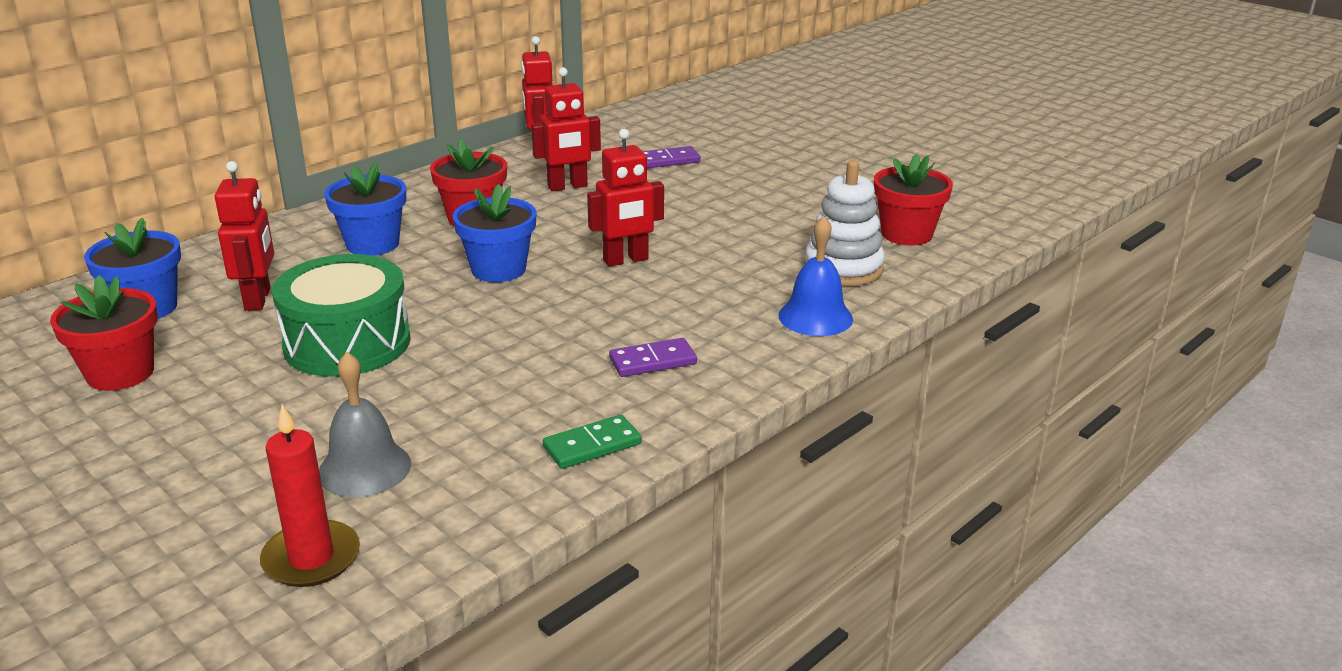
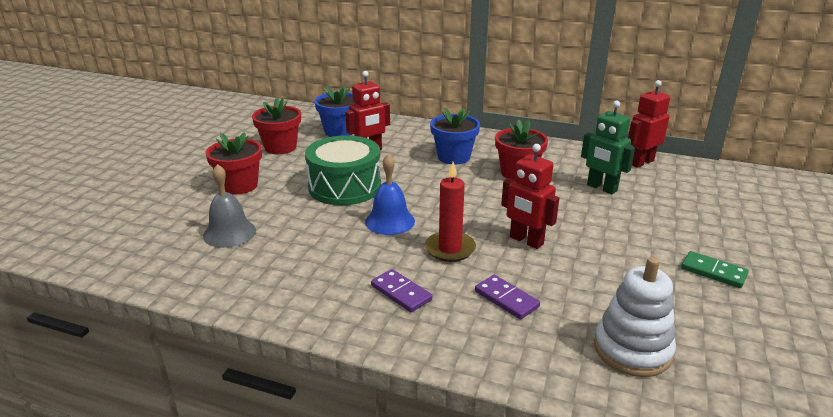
camera: 65 degrees right, 0 degrees up
(311, 558) = (148, 246): red candle -> red candle (450, 249)
(498, 269) = (465, 201): blue flower pot -> none
(567, 186) = (601, 188): red robot -> green robot
(592, 446) = (285, 299): green domino -> green domino (713, 272)
(668, 160) = (700, 212): purple domino -> purple domino (506, 299)
(815, 317) = (531, 355): blue bell -> blue bell (390, 221)
(906, 234) = (749, 375): red flower pot -> red flower pot (239, 186)

